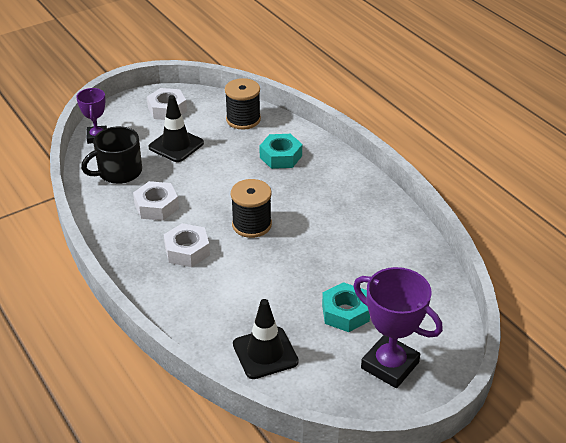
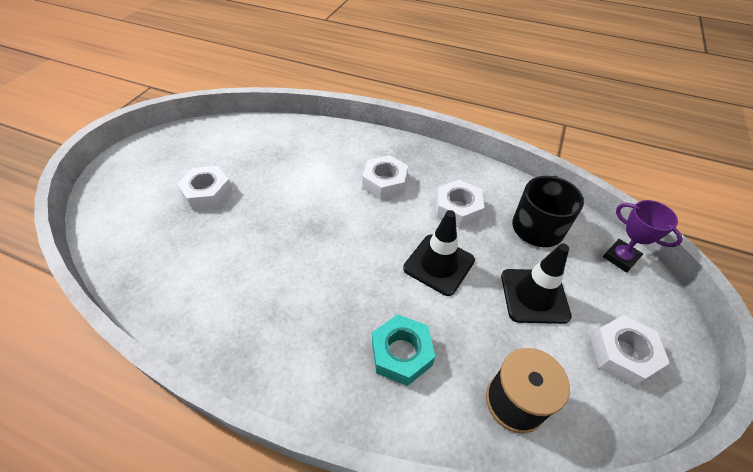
camera: 145 degrees right, 10 degrees up
(252, 225) = (352, 235): black spool -> none
(265, 353) = (257, 141): black traffic cone -> black traffic cone (439, 264)
(345, 313) = (208, 193): turquoise nut -> white nut
(390, 365) = (152, 171): purple trophy -> none

